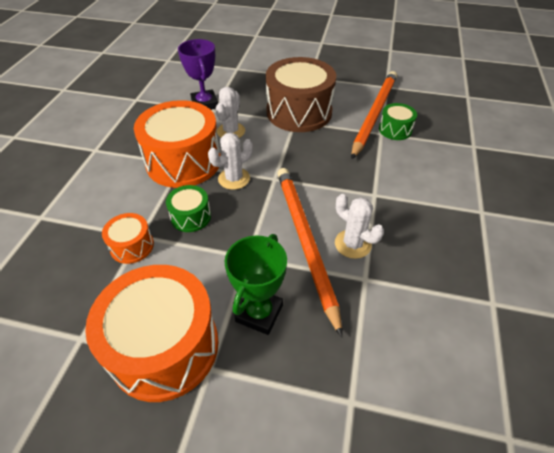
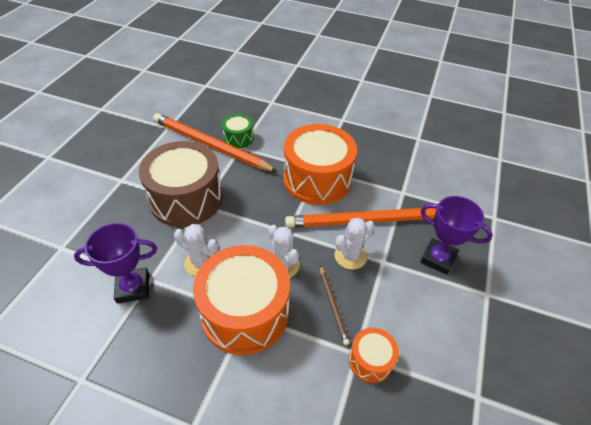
camera: 85 degrees left, 0 degrees up
(164, 346) = (475, 325): orange drum -> orange drum (317, 179)
(191, 216) = (333, 305): green drum -> brown pencil
(259, 313) = (438, 258): green trophy -> purple trophy
(353, 244) = (370, 192): white cactus -> white cactus (350, 256)

